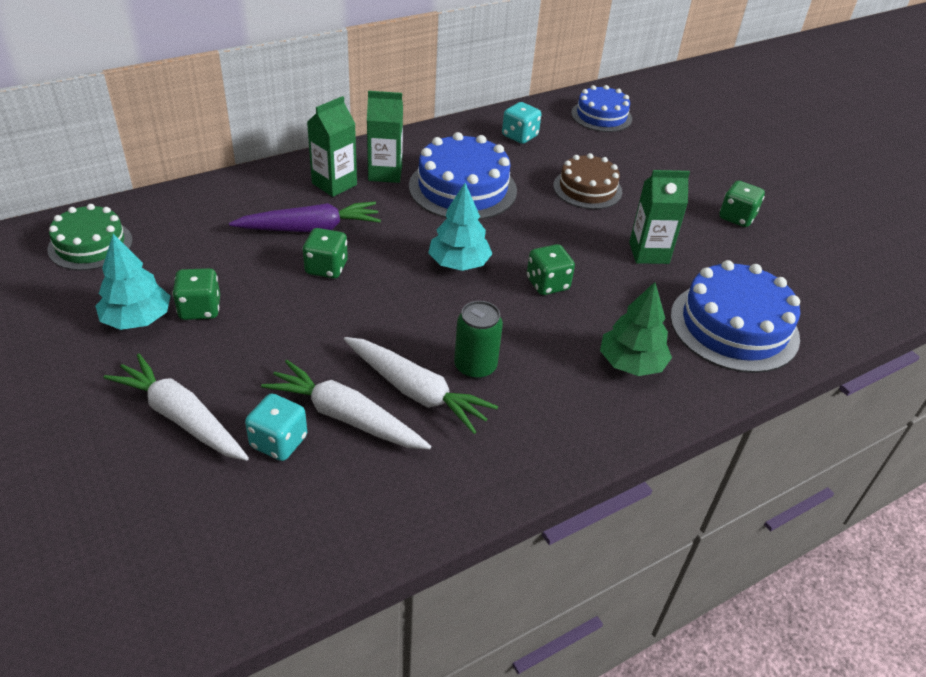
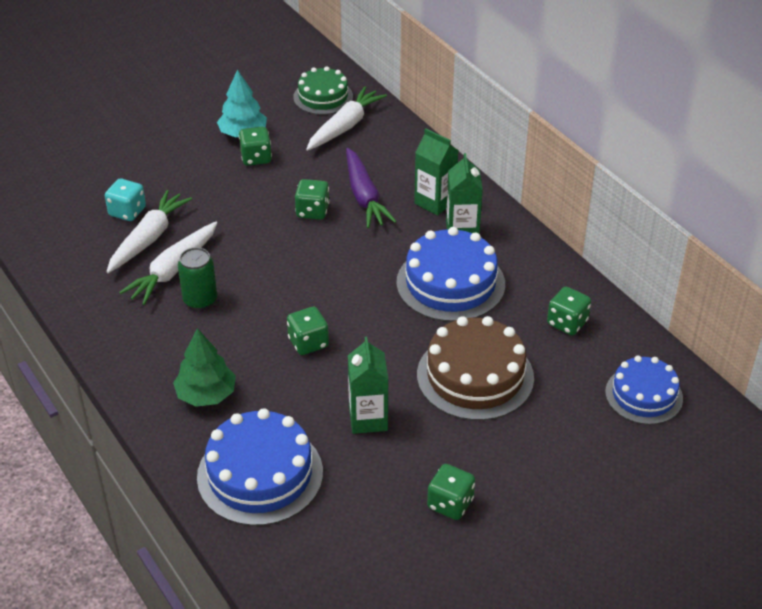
camera: 90 degrees right, 0 degrees up
(181, 417) = (150, 168): white carrot -> white carrot (345, 126)
(459, 263) = (330, 286): turquoise tree -> none
(519, 136) = (567, 323): turquoise dice -> green dice
(587, 189) = (475, 376): brown cake -> brown cake, size x1.55

